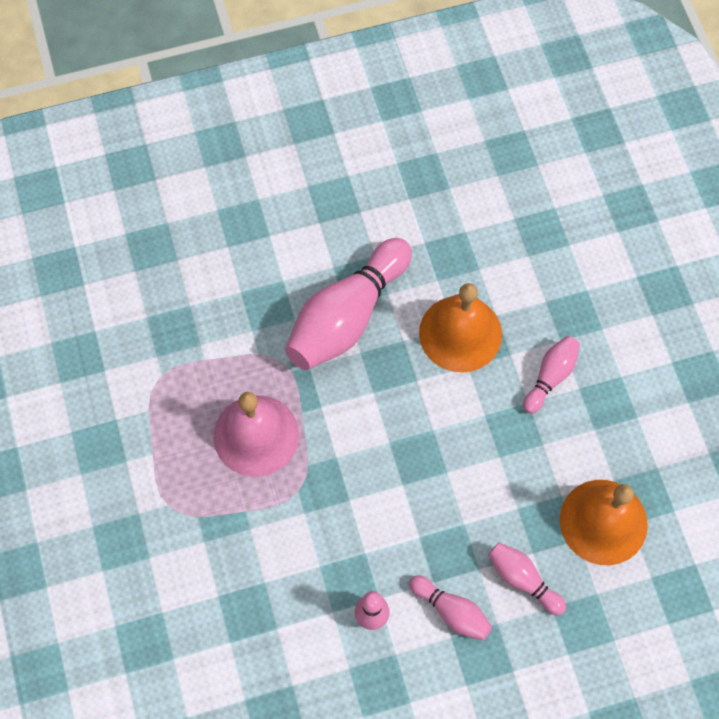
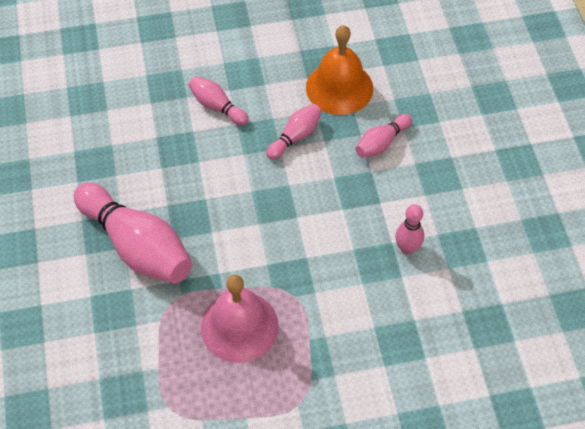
camera: 85 degrees left, 10 degrees down
(451, 611) = (404, 192): pink bowling pin -> pink bowling pin (295, 137)
(460, 333) = (168, 163): orange bell -> none

